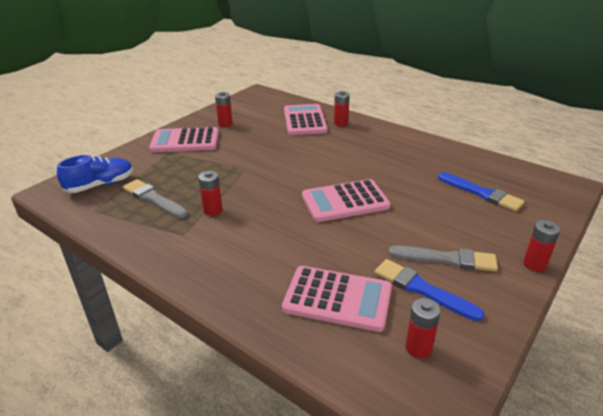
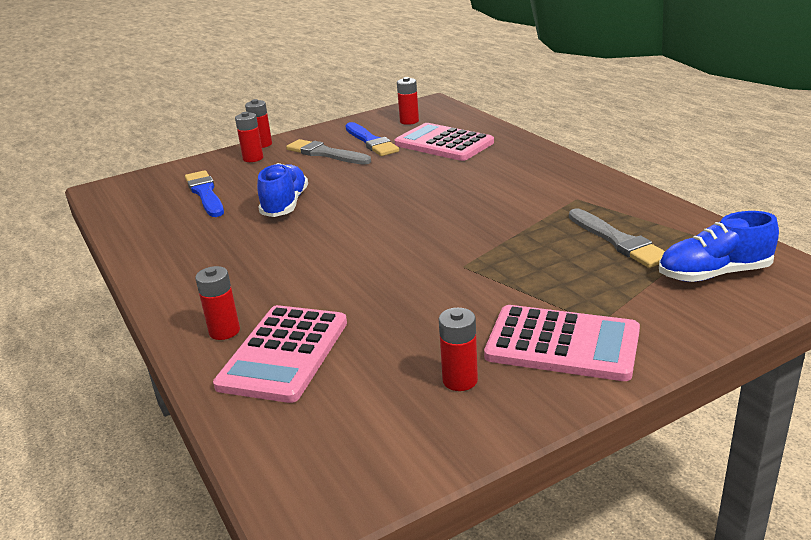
camera: 155 degrees left, 5 degrees down
(213, 210) = (534, 217): red battery -> red battery (253, 158)
(345, 201) = (364, 205): pink calculator -> none
(404, 193) = (285, 205): none -> blue shoe

